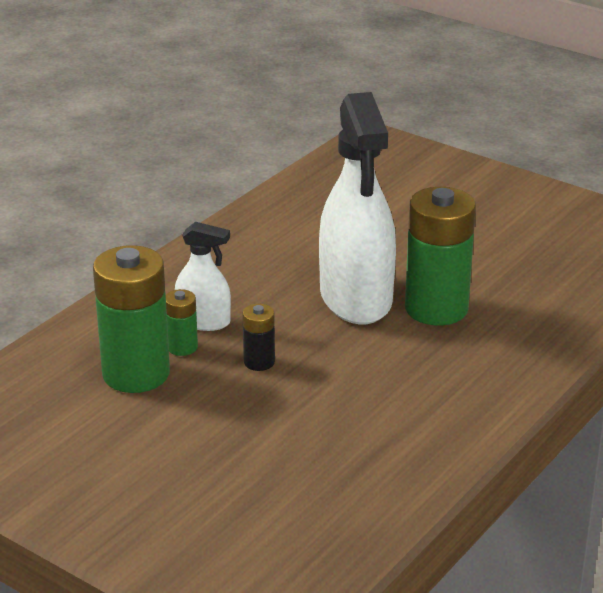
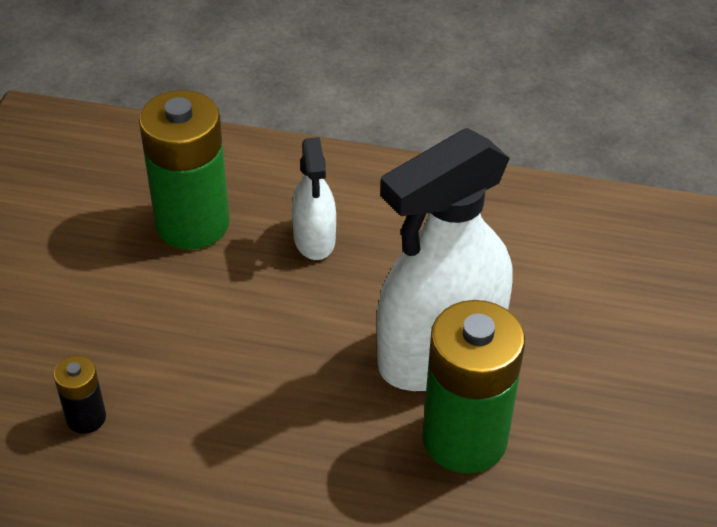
camera: 65 degrees right, 15 degrees up
(182, 347) = (257, 240): green battery -> none
(259, 362) = (262, 311): black battery -> black battery (86, 418)

